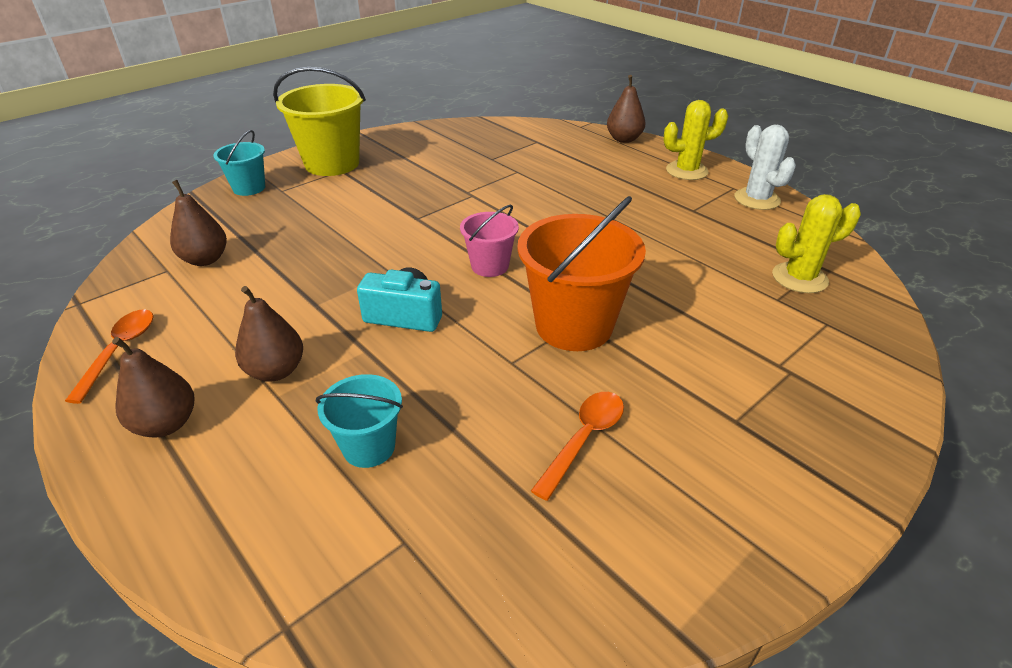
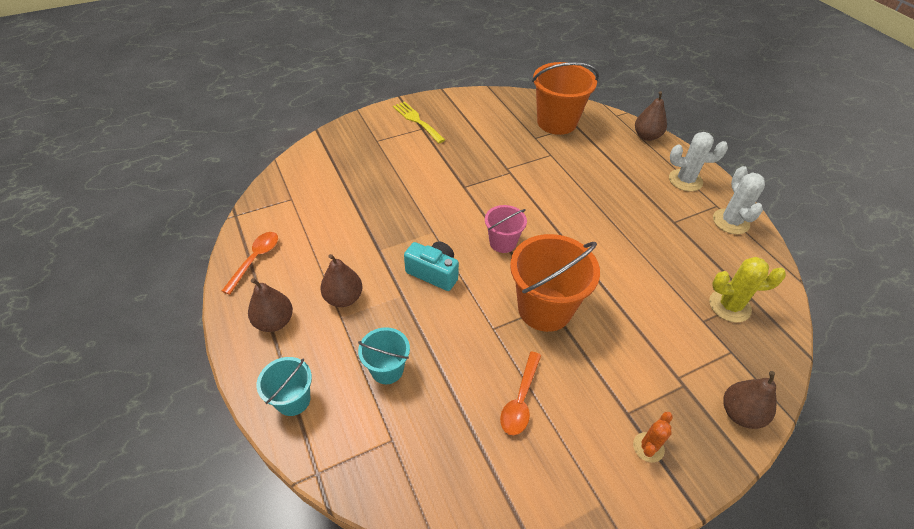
camera: 15 degrees right, 10 degrees up
(205, 259) = (316, 195): brown pear -> brown pear (740, 413)
(249, 188) = (355, 134): turquoise bucket -> turquoise bucket (293, 400)
(332, 164) = (417, 120): yellow bucket -> yellow fork
(512, 141) = (556, 122): none -> orange bucket
(584, 439) = (520, 400): orange spoon -> orange spoon turned 150 degrees clockwise
(686, 171) = (685, 180): yellow cactus -> white cactus
(783, 454) = (648, 447): none -> orange cactus

